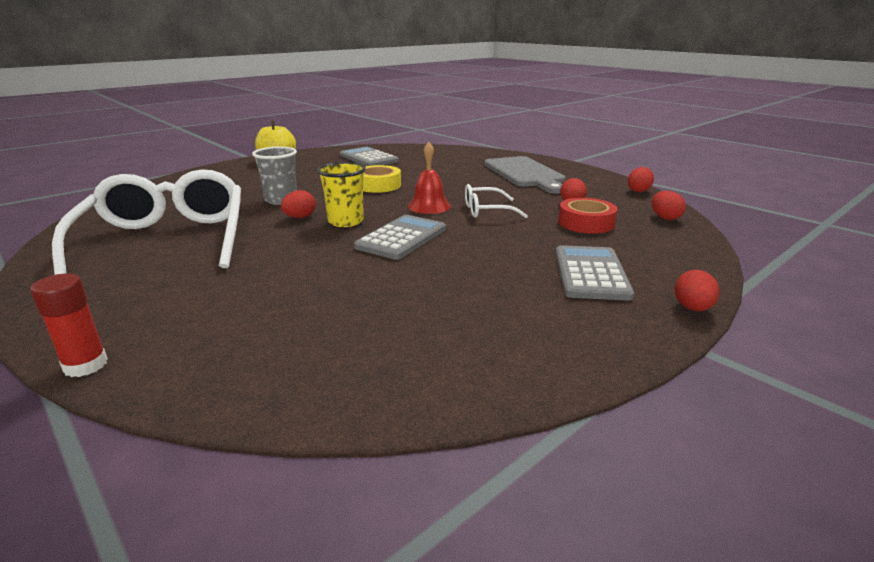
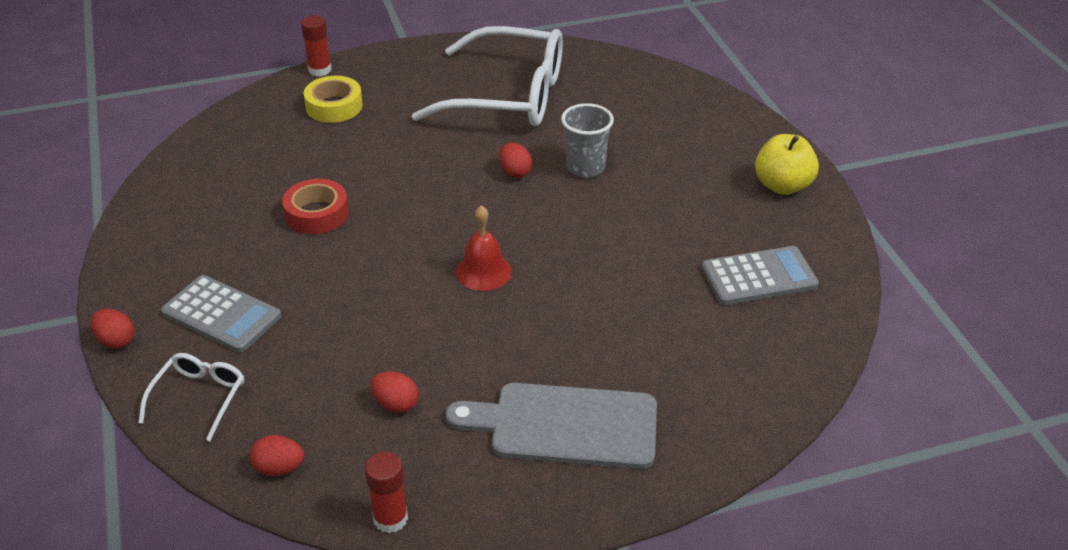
camera: 115 degrees right, 15 degrees up
(345, 221) = (479, 199): yellow cup -> none
(378, 185) = (599, 252): yellow tape -> yellow tape (334, 106)
(401, 238) = (403, 225): grey calculator -> none
(487, 210) = (432, 313): white glasses -> white glasses (199, 398)
(586, 223) = (327, 380): red tape -> red tape (317, 214)
(639, 191) = (390, 518): red egg -> red glue stick

